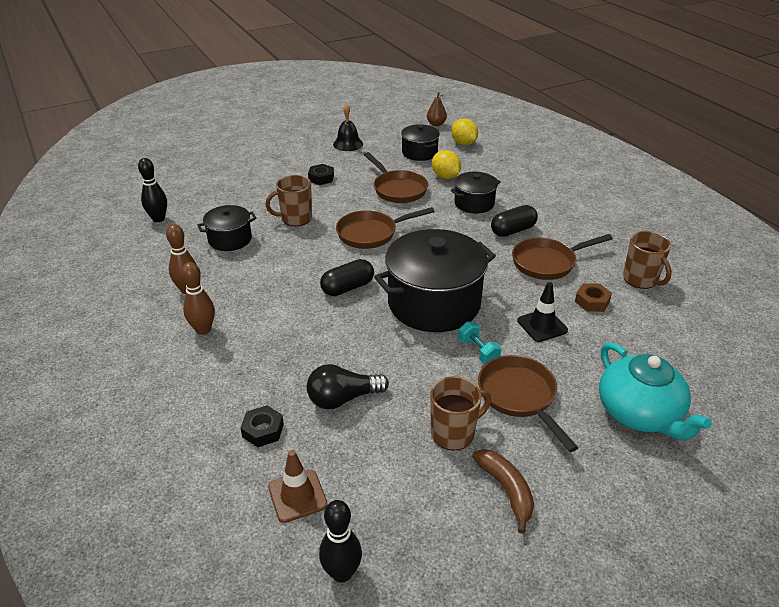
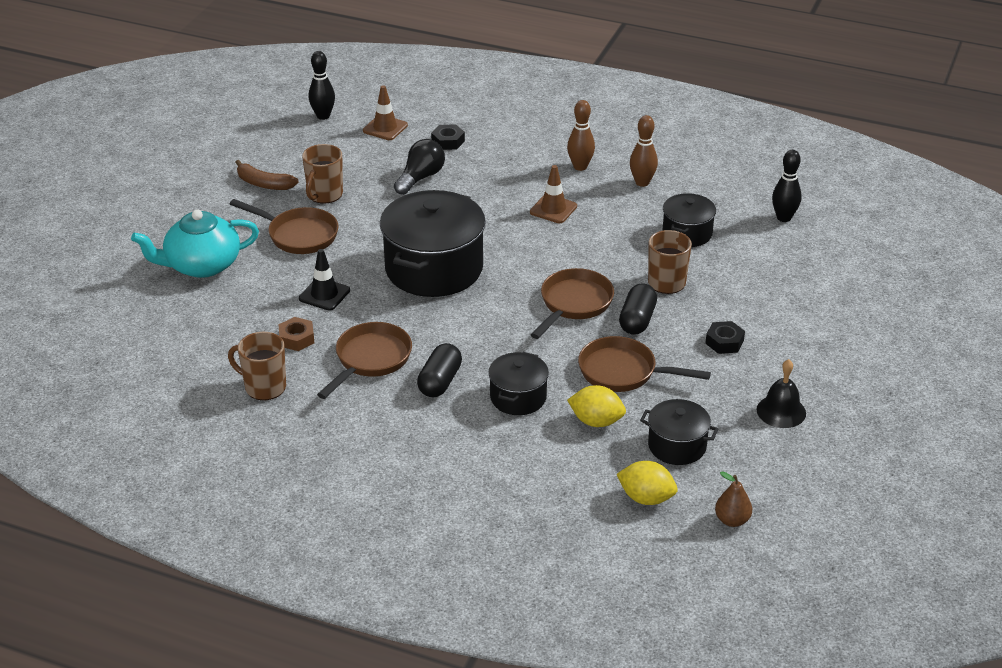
camera: 140 degrees right, 0 degrees up
(283, 304) = (553, 209): none -> brown traffic cone
(347, 287) = (521, 245): black capsule -> black capsule (637, 320)
(478, 351) = (358, 250): turquoise dumbbell -> none
(639, 413) = (202, 265): turquoise teapot -> turquoise teapot turned 45 degrees counterclockwise

